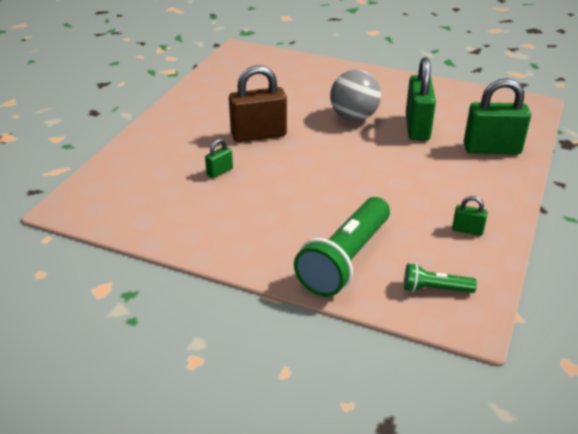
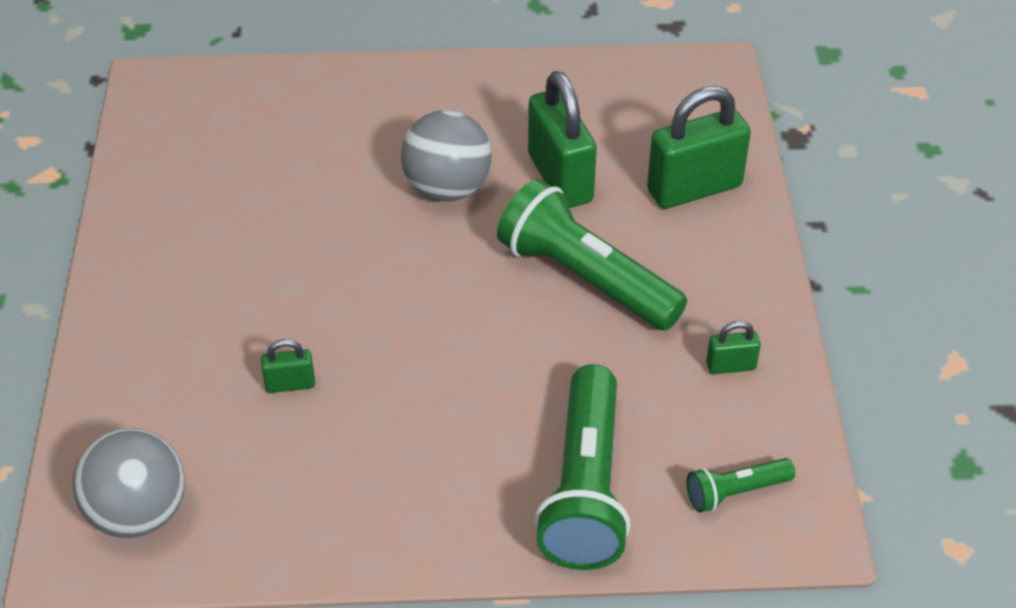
camera: 25 degrees left, 10 degrees up
(109, 200) = (138, 513): none -> grey ball
(219, 172) = (290, 384): green padlock -> green padlock turned 60 degrees clockwise
(258, 135) = (309, 280): brown padlock -> none
(405, 171) = (586, 279): none -> green flashlight

